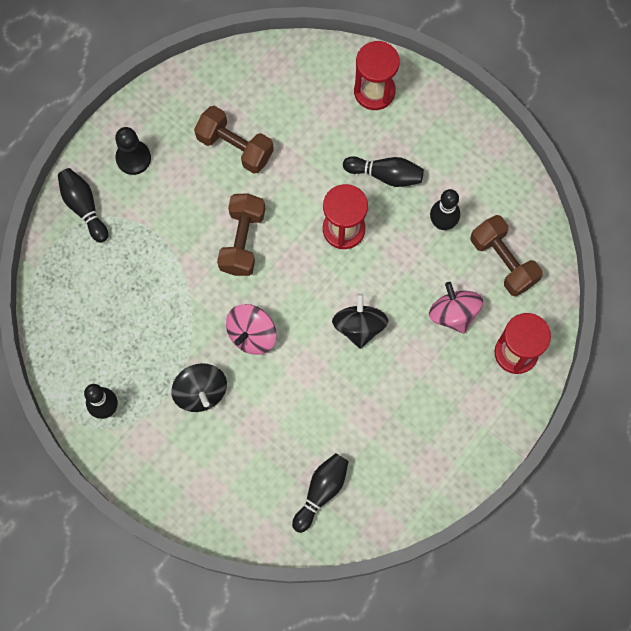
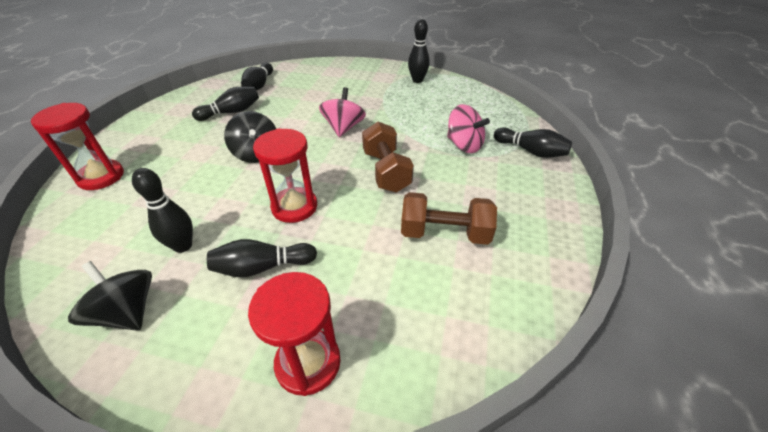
camera: 155 degrees right, 30 degrees down
(133, 158) = (528, 192): black pawn -> none
(201, 392) = (362, 98): black spinning top -> black spinning top (127, 312)
(371, 429) = (231, 112): none -> black bowling pin
(453, 313) = (166, 183): pink spinning top -> pink spinning top (464, 145)
(503, 261) = (107, 235): brown dumbbell -> none

